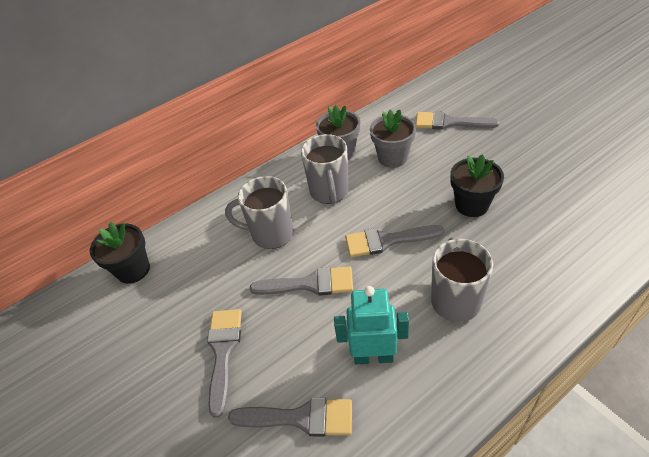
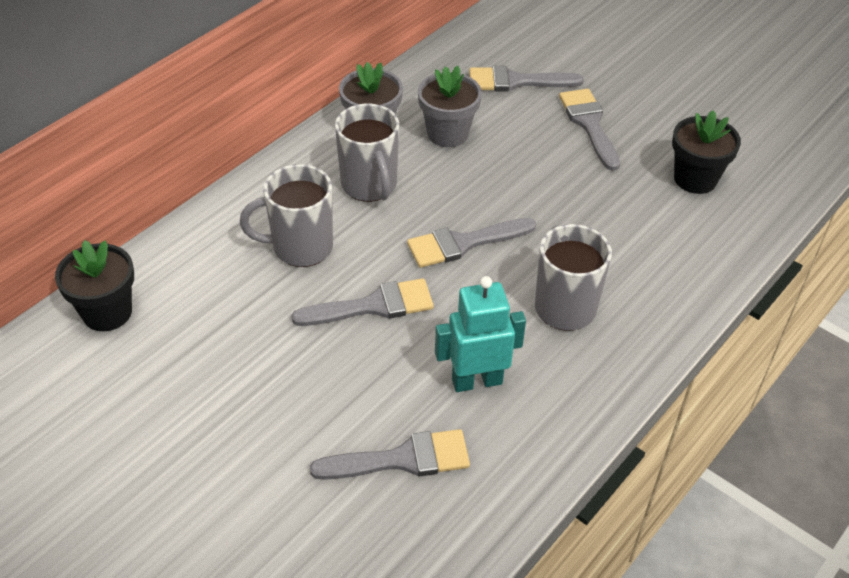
camera: 20 degrees left, 0 degrees up
(223, 352) = (278, 399): grey brush -> grey brush (589, 124)
(471, 205) = (565, 190): black flower pot -> black flower pot (695, 179)

